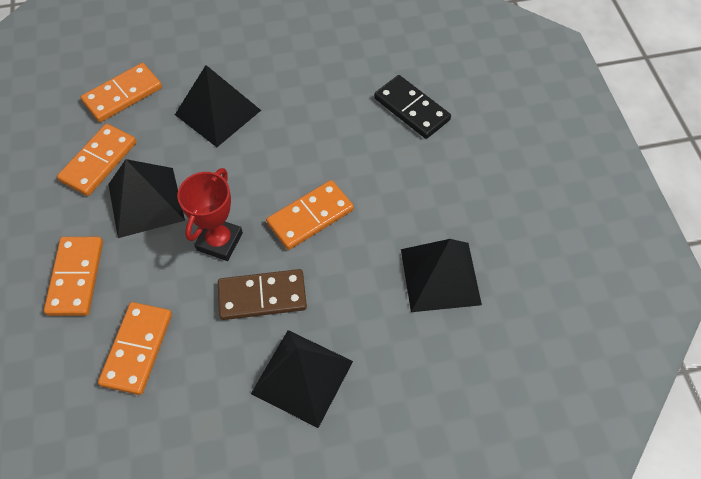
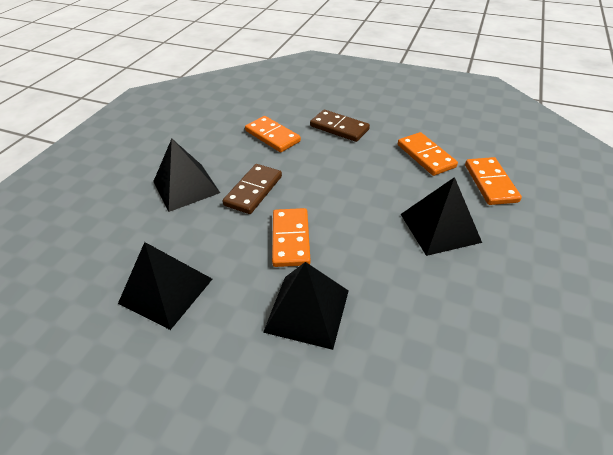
camera: 125 degrees right, 15 degrees down
(76, 277) = (339, 128): orange domino -> brown domino
(146, 201) = (374, 166): black pyramid -> black pyramid (307, 310)
(219, 241) = (312, 187): red trophy -> none
(411, 109) = (351, 381): black domino -> none

